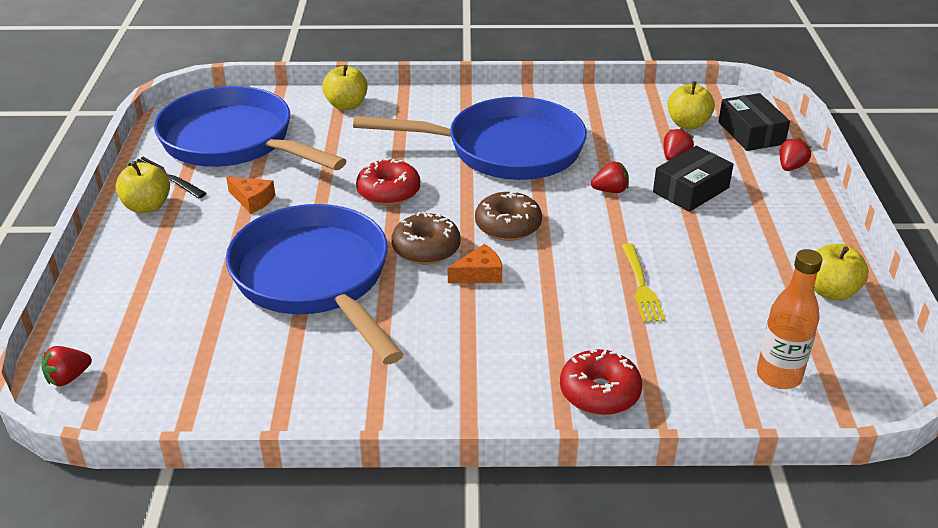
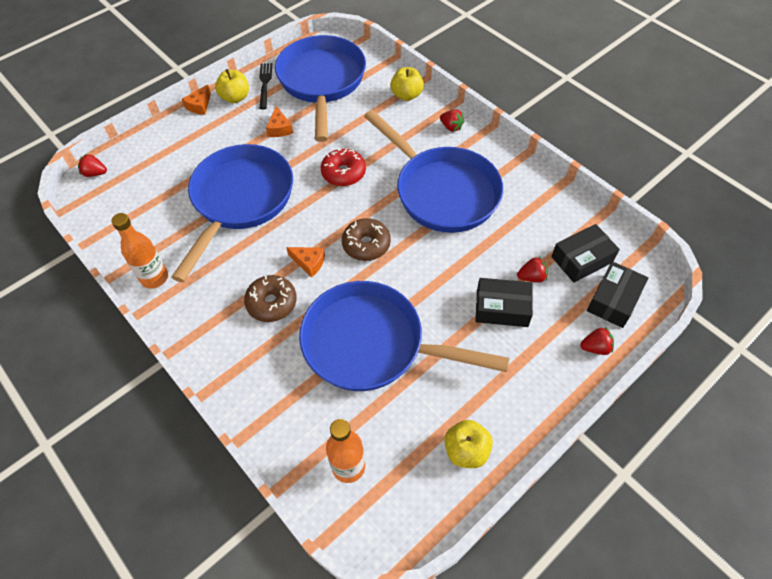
camera: 50 degrees right, 20 degrees up
(110, 238) = (199, 105): none -> orange cheese
(334, 404) = (154, 278): none -> orange bottle
(426, 249) = (309, 225): brown donut -> brown donut (272, 303)
(599, 392) = (256, 384): red donut -> none
(610, 190) = (455, 268): red strawberry -> red strawberry (451, 127)
(641, 286) = (371, 344): yellow fork -> blue pan
(688, 124) = (582, 259): yellow apple -> black box

